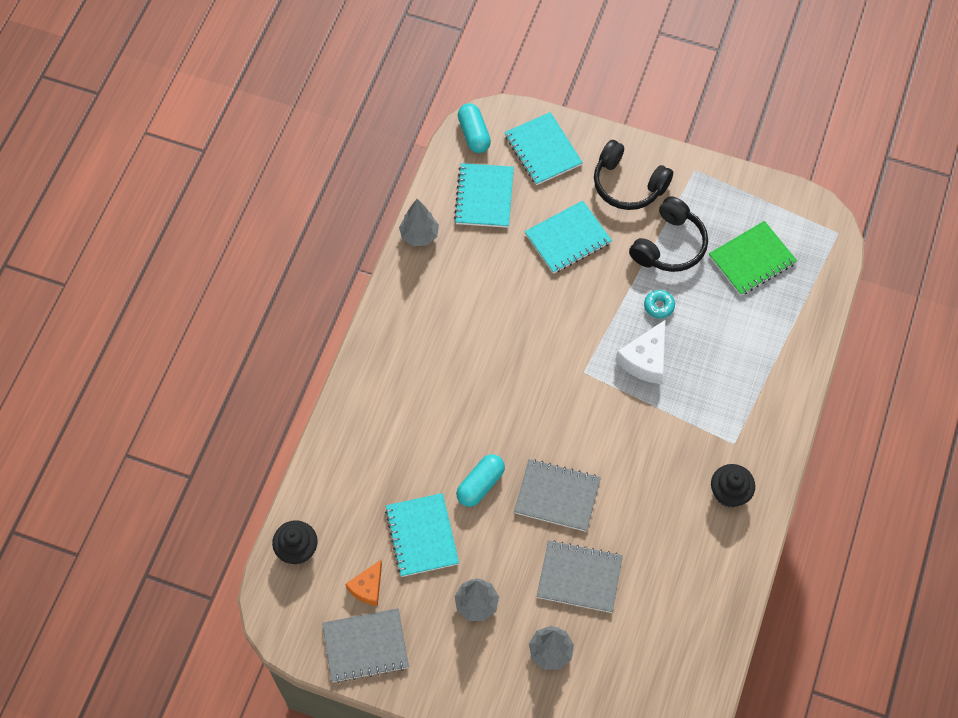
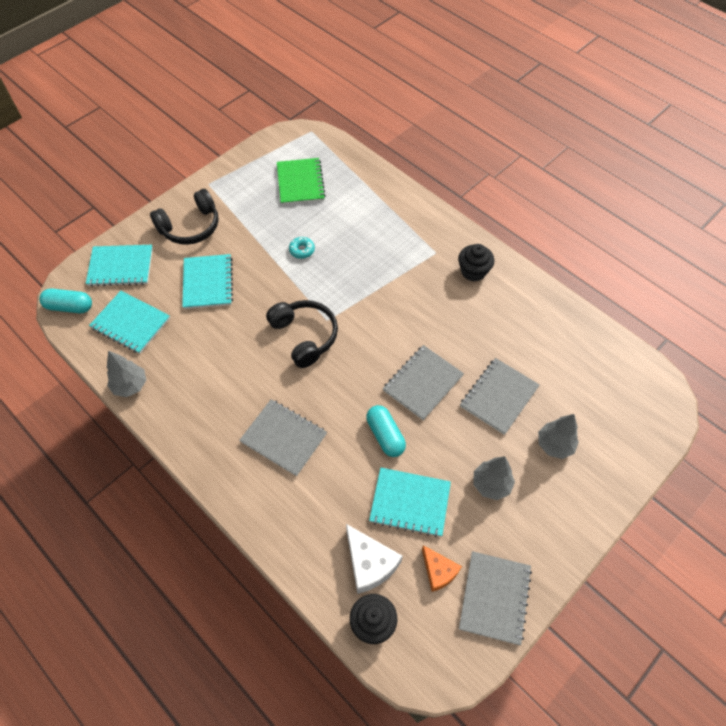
camera: 65 degrees left, 5 degrees down
(432, 394) = (283, 438): none -> grey notebook
(645, 359) = (340, 277): white cheese -> white cheese (369, 563)
(669, 245) = (257, 223): black headphones -> black headphones (304, 336)

